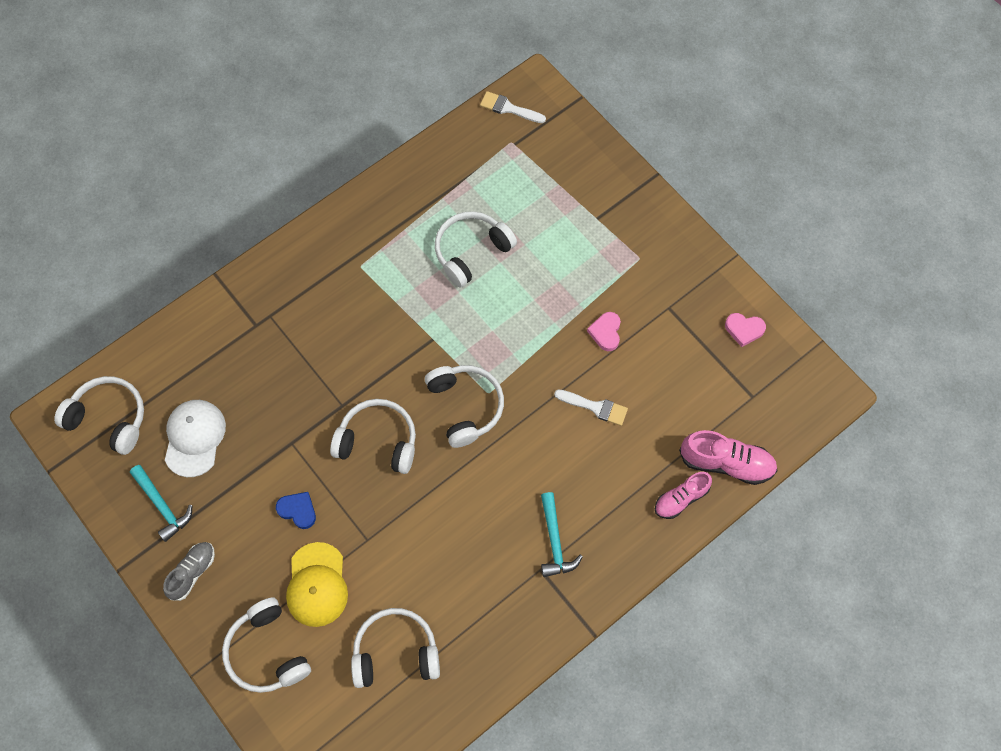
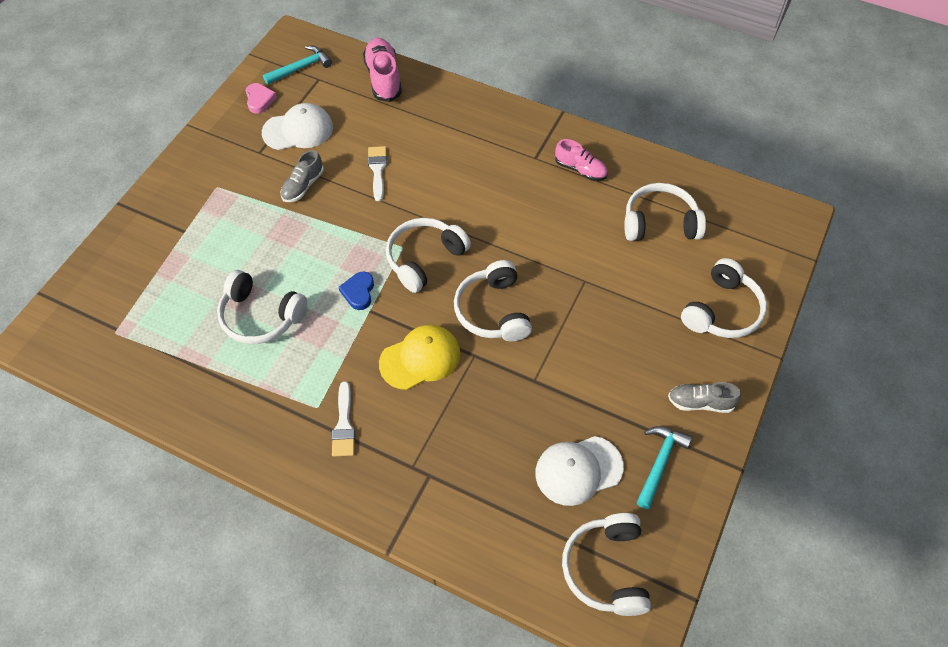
camera: 115 degrees left, 10 degrees down
(298, 510) = (592, 344): blue heart -> blue heart (358, 292)
(317, 585) = (645, 300): yellow cap -> yellow cap (420, 358)
(395, 652) = (660, 223): white headphones -> white headphones turned 120 degrees clockwise
(508, 108) = (70, 351): white brush -> white brush (344, 425)
(555, 541) = (507, 157): turquoise hammer -> turquoise hammer (301, 68)
(605, 332) = (303, 186): pink heart -> grey shoe
(681, 499) = (427, 95): pink shoe -> pink shoe (580, 169)
(684, 352) = (298, 130): none -> white cap

